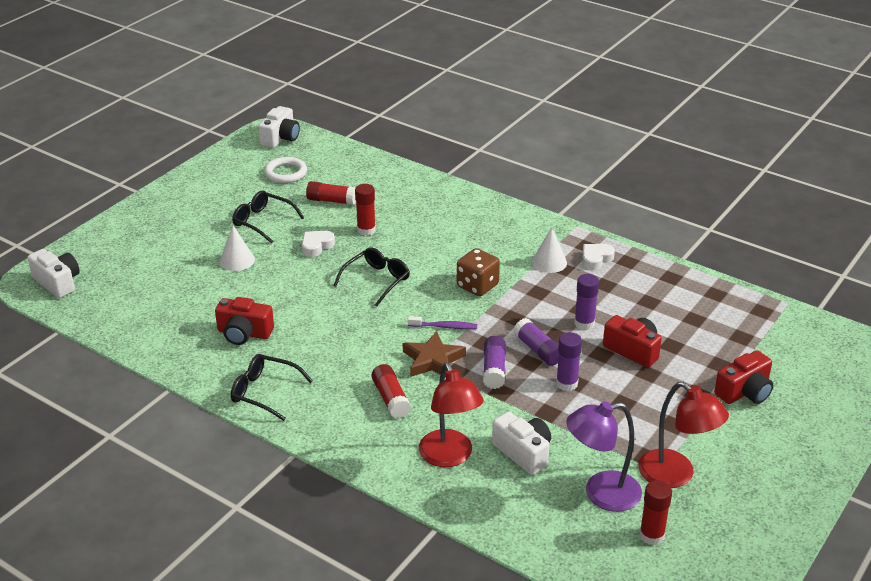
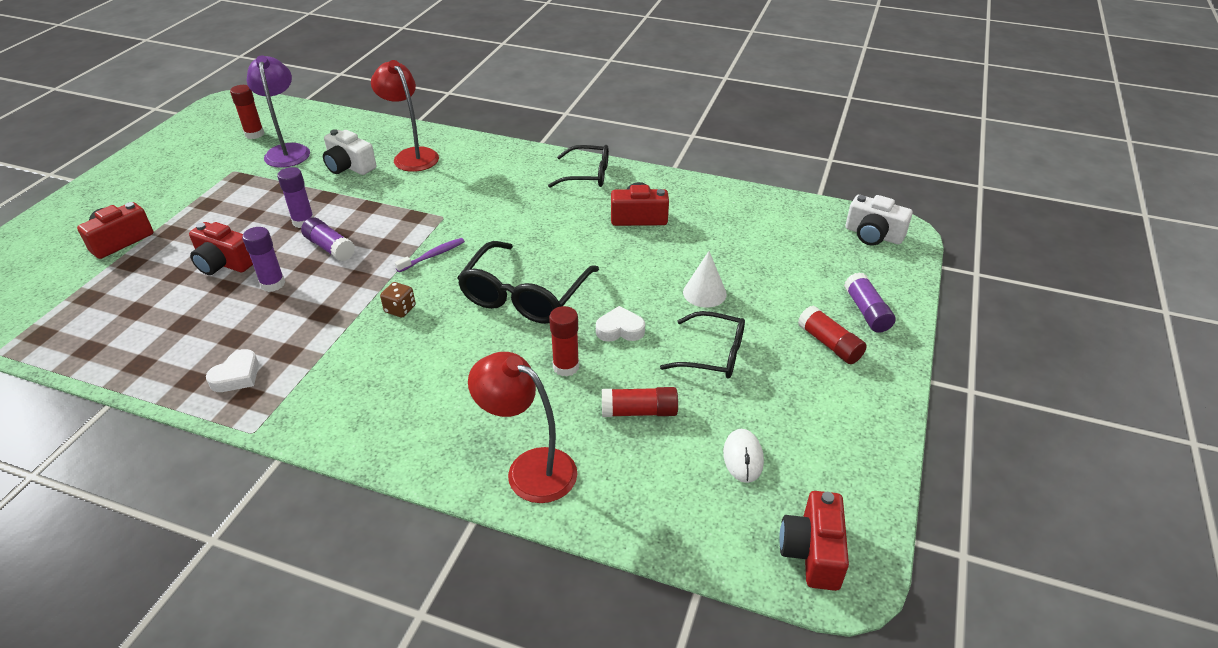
camera: 165 degrees right, 5 degrees up
(280, 138) = (812, 552): white camera -> red camera
(286, 173) = (743, 457): white ring -> white mouse
(316, 246) = (620, 329): white heart -> white heart turned 120 degrees counterclockwise
(376, 281) = (525, 295): black glasses -> black glasses, size x1.56
(391, 399) = (472, 186): red glue stick -> red glue stick (829, 344)
(433, 360) = (439, 222): brown star -> none
(444, 327) = (433, 255): purple toothbrush -> purple toothbrush turned 150 degrees clockwise
(477, 286) = (400, 309): brown dice -> brown dice, size x0.61
(494, 370) = (376, 223): purple glue stick -> purple glue stick (866, 311)
(549, 262) = (304, 359): white cone -> none
(601, 493) = (288, 151): purple lamp -> purple lamp turned 75 degrees counterclockwise
(675, 475) = (221, 169): red lamp -> red lamp (529, 468)

